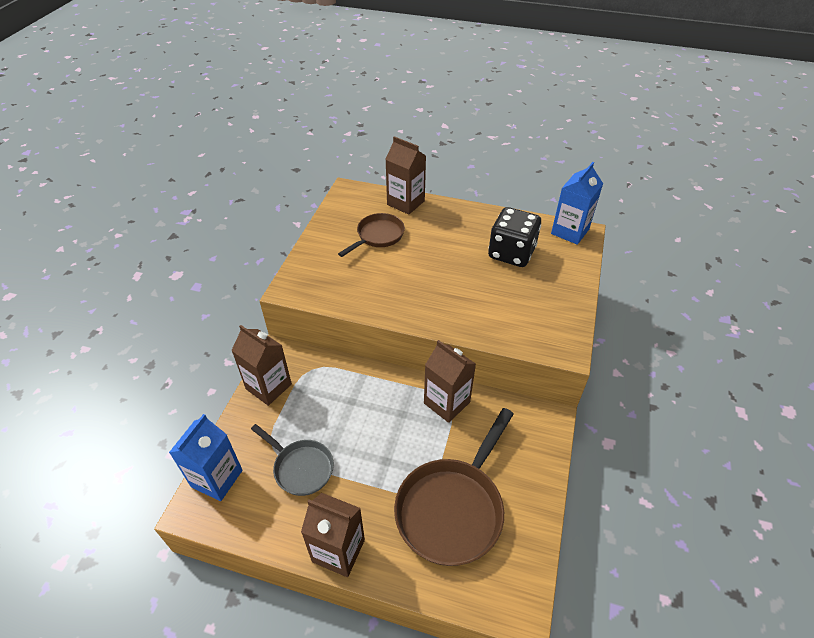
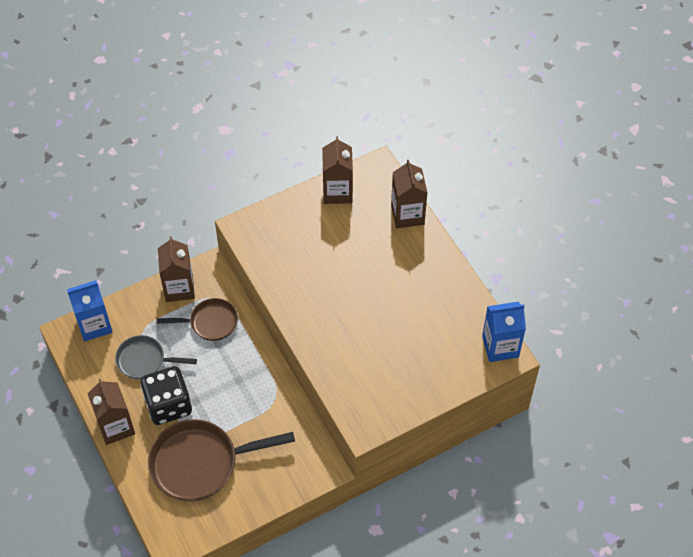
camera: 45 degrees right, 10 degrees up
(301, 468) = (144, 360): grey pan -> grey pan turned 105 degrees clockwise
(378, 236) = (350, 230): brown pan -> brown pan (210, 322)
(446, 403) = (274, 398): brown carton -> brown carton (337, 192)
(511, 253) = (428, 326): black dice -> black dice (168, 405)

